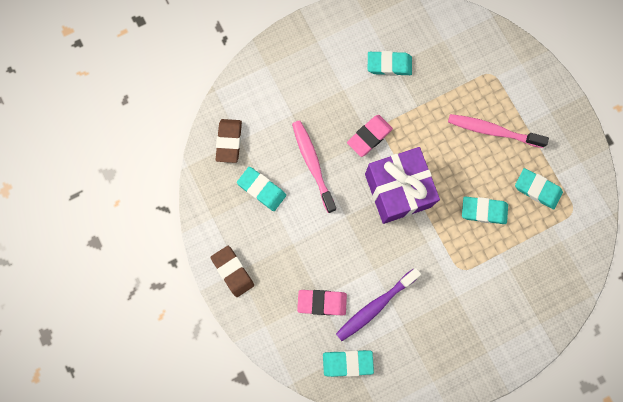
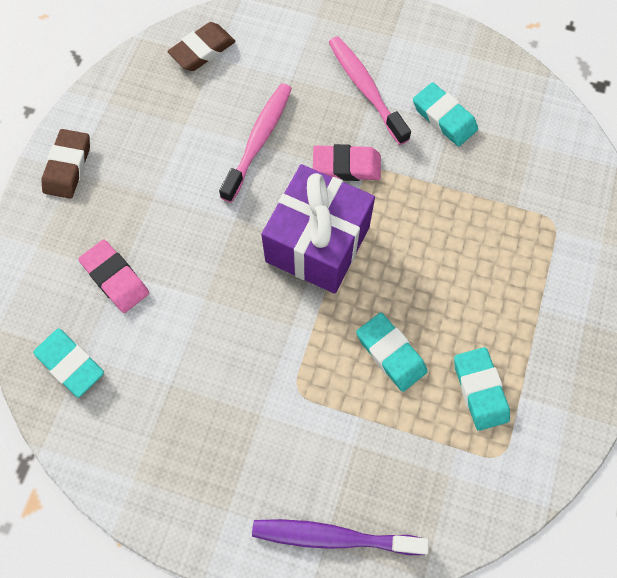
camera: 45 degrees right, 10 degrees down
(262, 189) = (182, 119): turquoise eraser -> none
(375, 306) = (163, 336): purple toothbrush -> purple toothbrush (333, 537)
(492, 131) = (491, 280): pink toothbrush -> pink toothbrush (365, 89)

